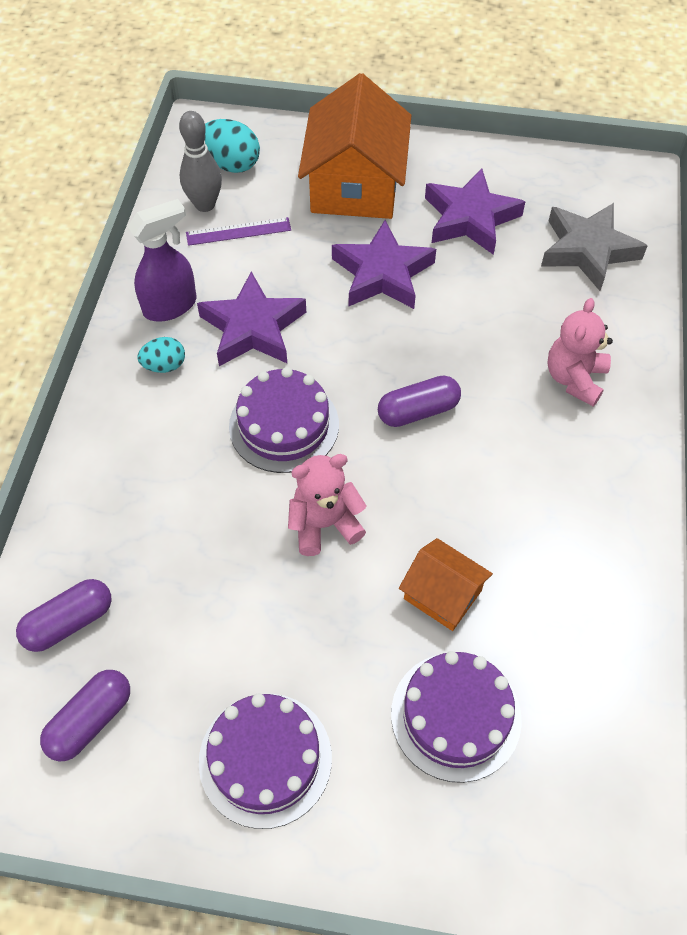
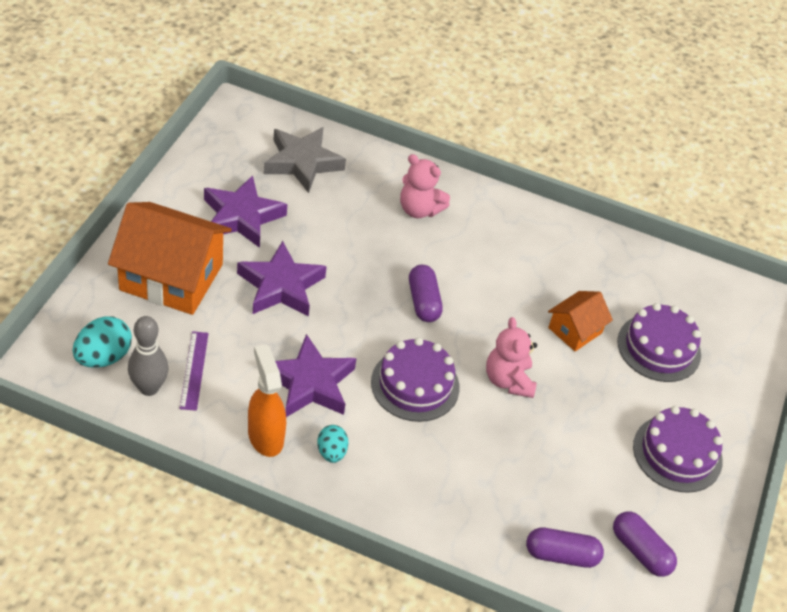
camera: 85 degrees left, 10 degrees down
(69, 622) = (561, 555): purple capsule -> purple capsule turned 60 degrees counterclockwise
(170, 306) = (265, 436): purple spray bottle -> orange spray bottle

